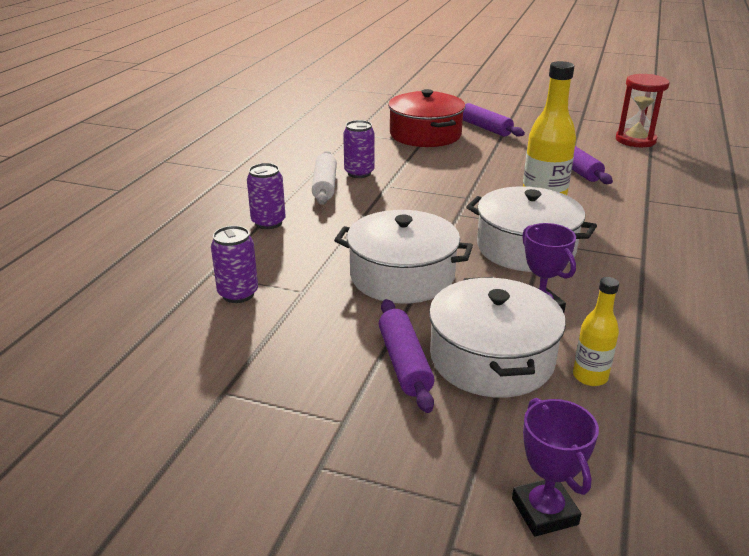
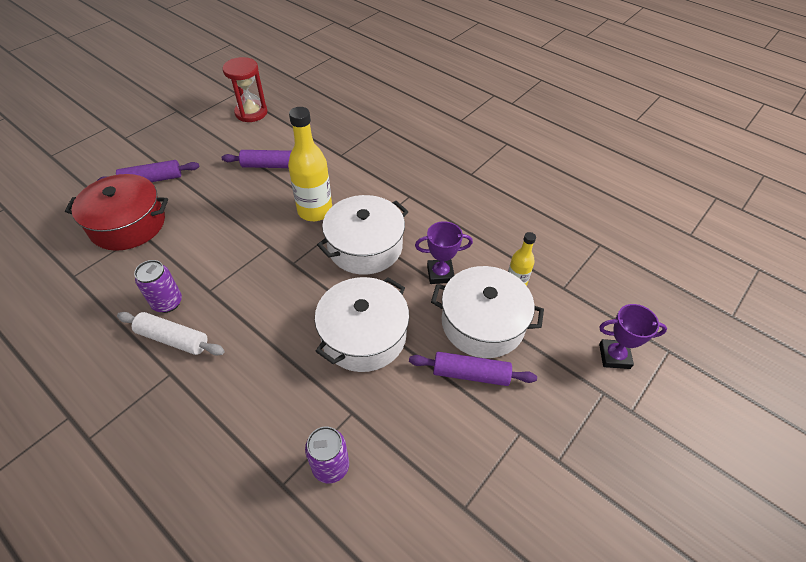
camera: 70 degrees left, 20 degrees up
(268, 222) = (215, 408): purple can -> none

